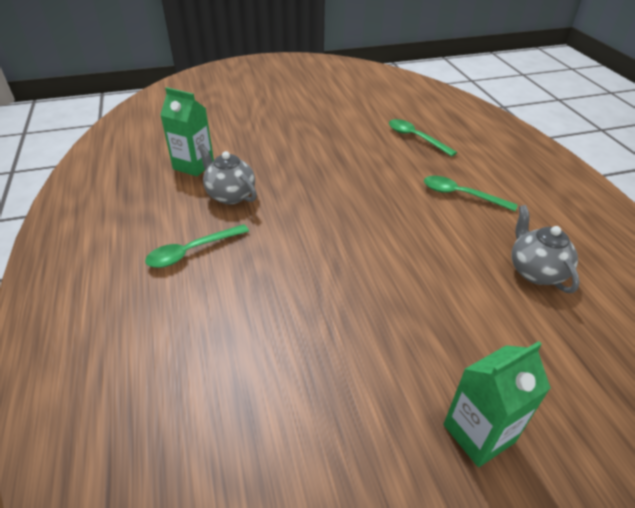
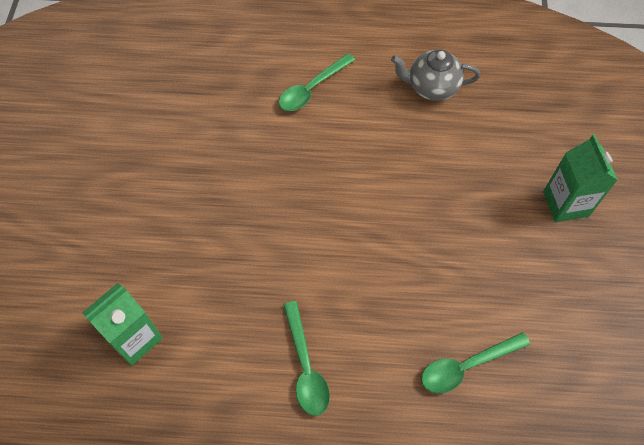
camera: 70 degrees left, 20 degrees up
(230, 195) = (219, 307): grey teapot -> none
(415, 138) = (192, 80): green spoon -> green spoon (466, 366)

